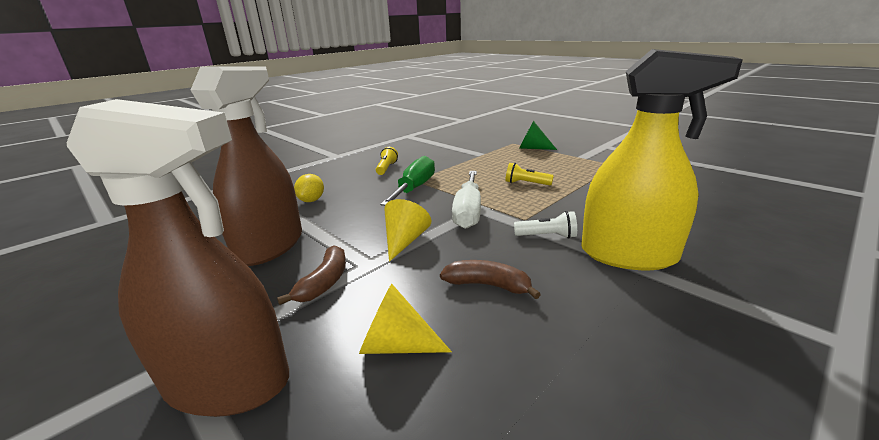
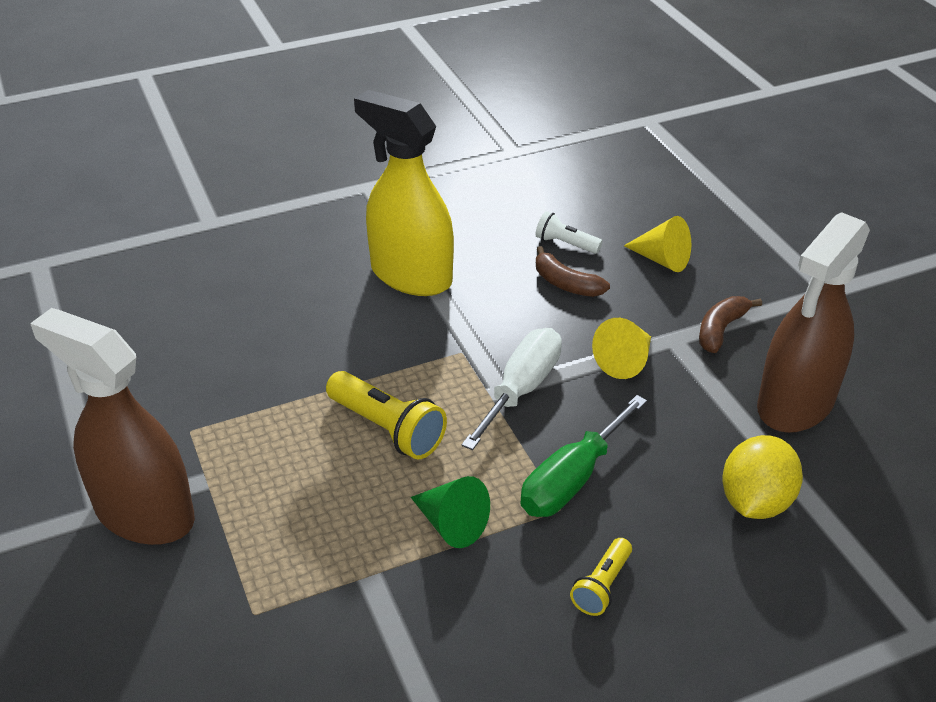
camera: 160 degrees left, 15 degrees up
(228, 383) = (783, 267): brown spray bottle -> brown spray bottle (144, 513)
(311, 200) = (755, 502): yellow lemon -> yellow lemon, size x1.55
(526, 183) = (387, 428): yellow flashlight -> yellow flashlight, size x1.68
(532, 148) = (242, 563): green cone -> green cone (451, 524)
(547, 236) = (462, 319): white flashlight -> white flashlight (565, 244)

